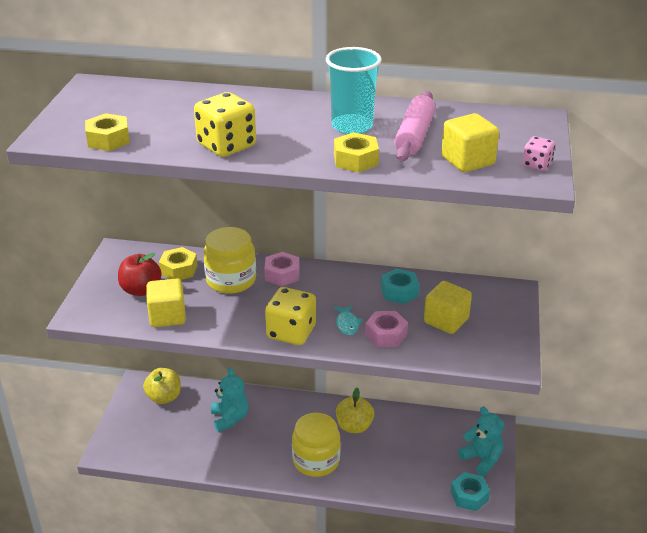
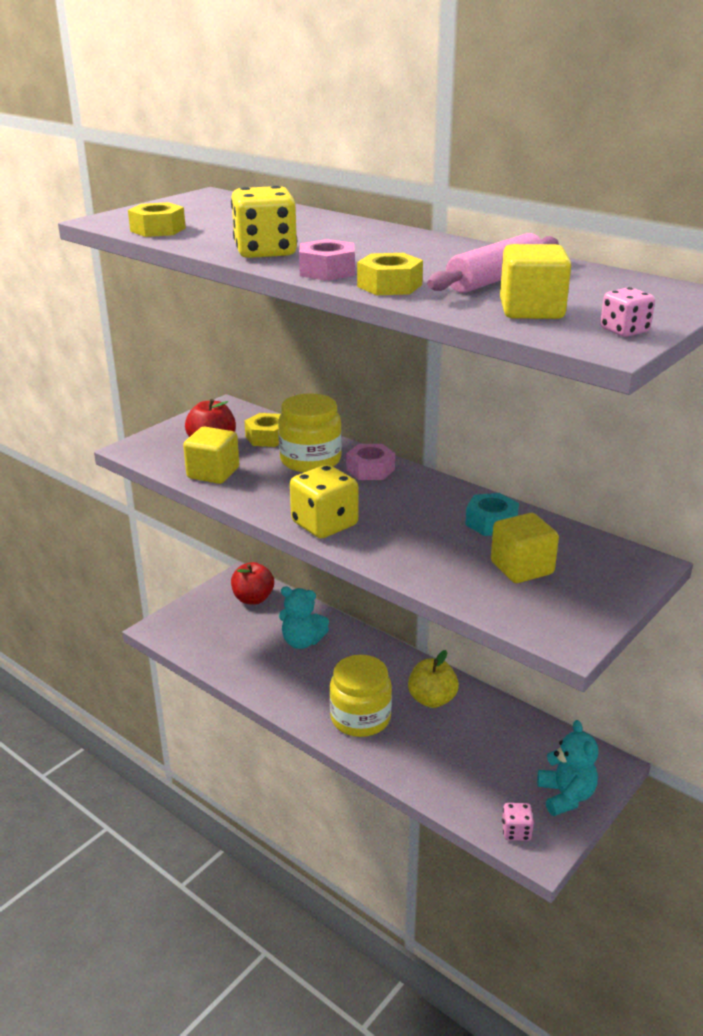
camera: 30 degrees right, 5 degrees down
(164, 397) = (253, 599): yellow apple -> red apple
(230, 418) = (302, 641): turquoise teddy bear -> turquoise teddy bear turned 90 degrees clockwise
(347, 324) = (395, 535): turquoise fish -> none
(352, 126) = (430, 261): turquoise cup -> none
(386, 335) = (431, 559): pink nut -> pink nut (327, 271)
(469, 496) = (516, 831): turquoise nut -> pink dice

